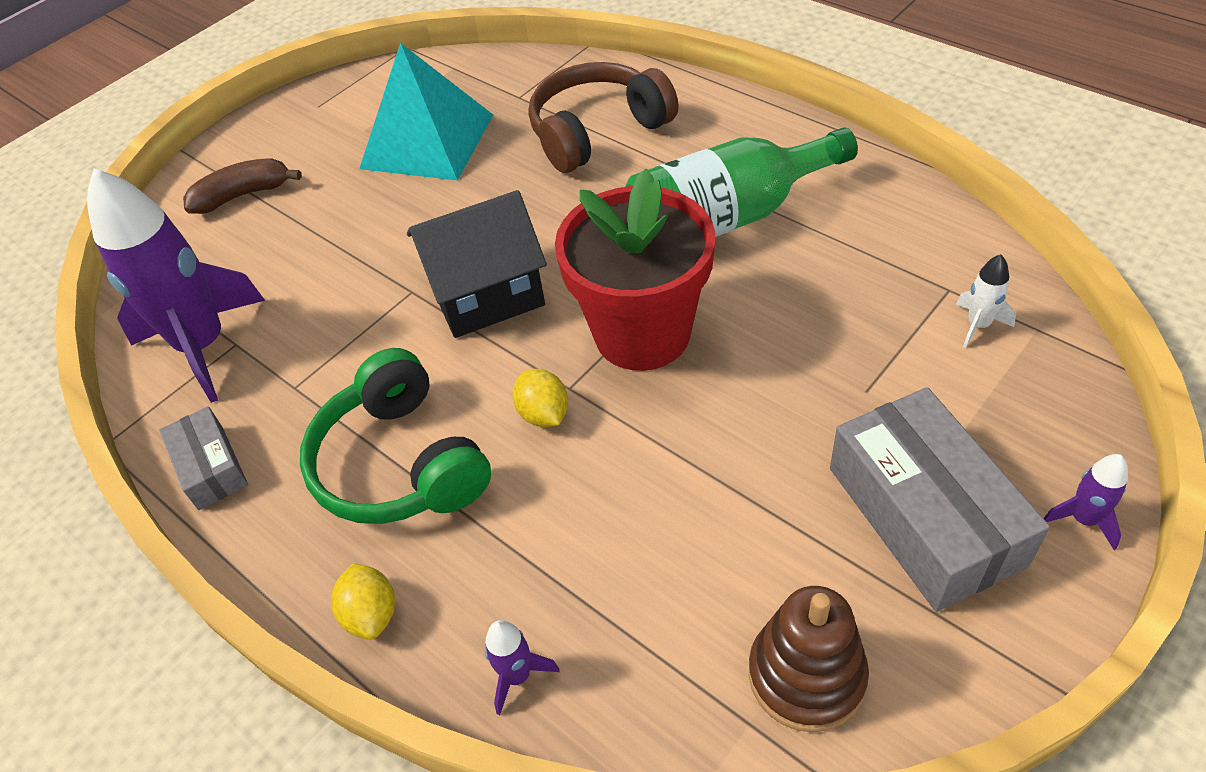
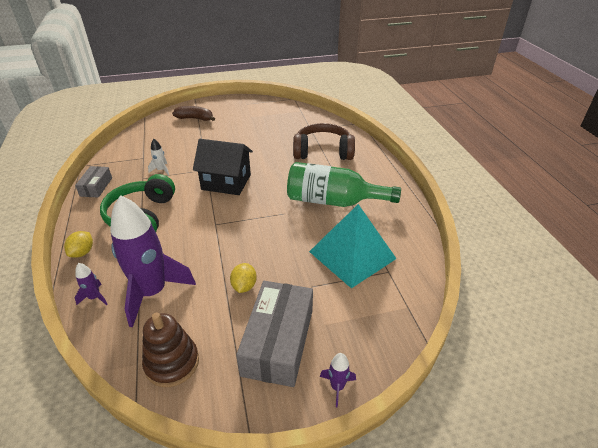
camera: 30 degrees right, 10 degrees down
(203, 346) = (134, 154): purple rocket -> purple rocket (152, 292)
(427, 141) = (265, 128): turquoise pyramid -> turquoise pyramid (352, 255)
(543, 414) = (198, 227): yellow lemon -> yellow lemon (244, 286)
(642, 333) = (258, 221): red flower pot -> none
(978, 325) = (384, 291): white rocket -> white rocket (161, 170)

